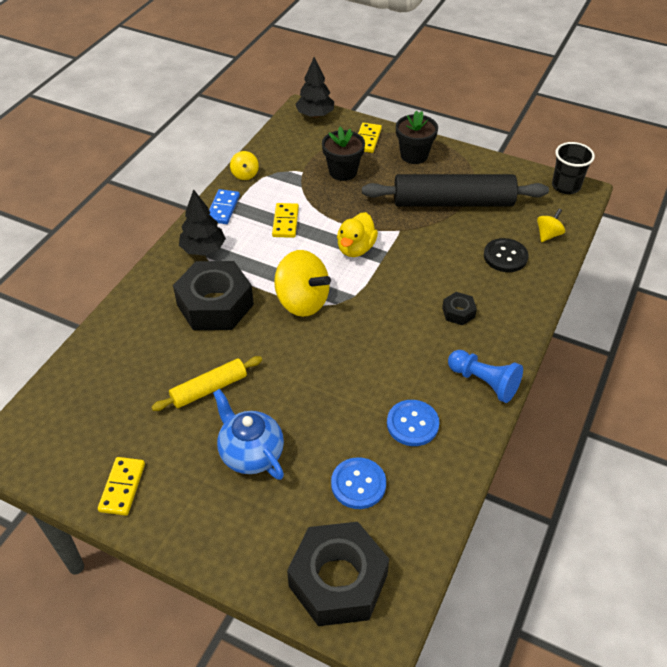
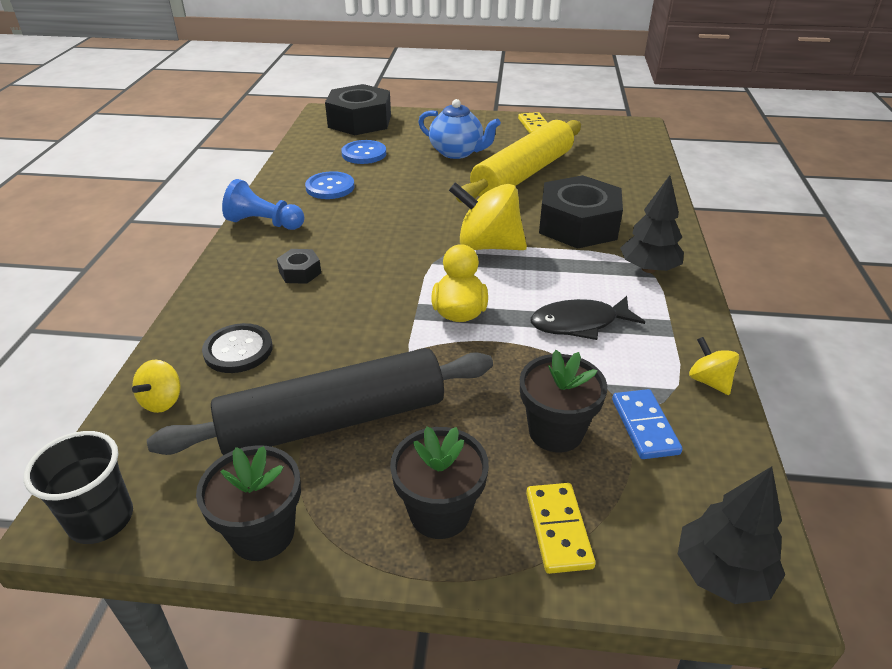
camera: 160 degrees right, 10 degrees down
(209, 389) = (522, 174): yellow rolling pin -> yellow rolling pin, size x1.89
(223, 208) = (681, 321): blue domino -> blue domino (645, 426)
(285, 222) = (579, 323): yellow domino -> black fish
(492, 165) = (263, 533): none -> black flower pot

